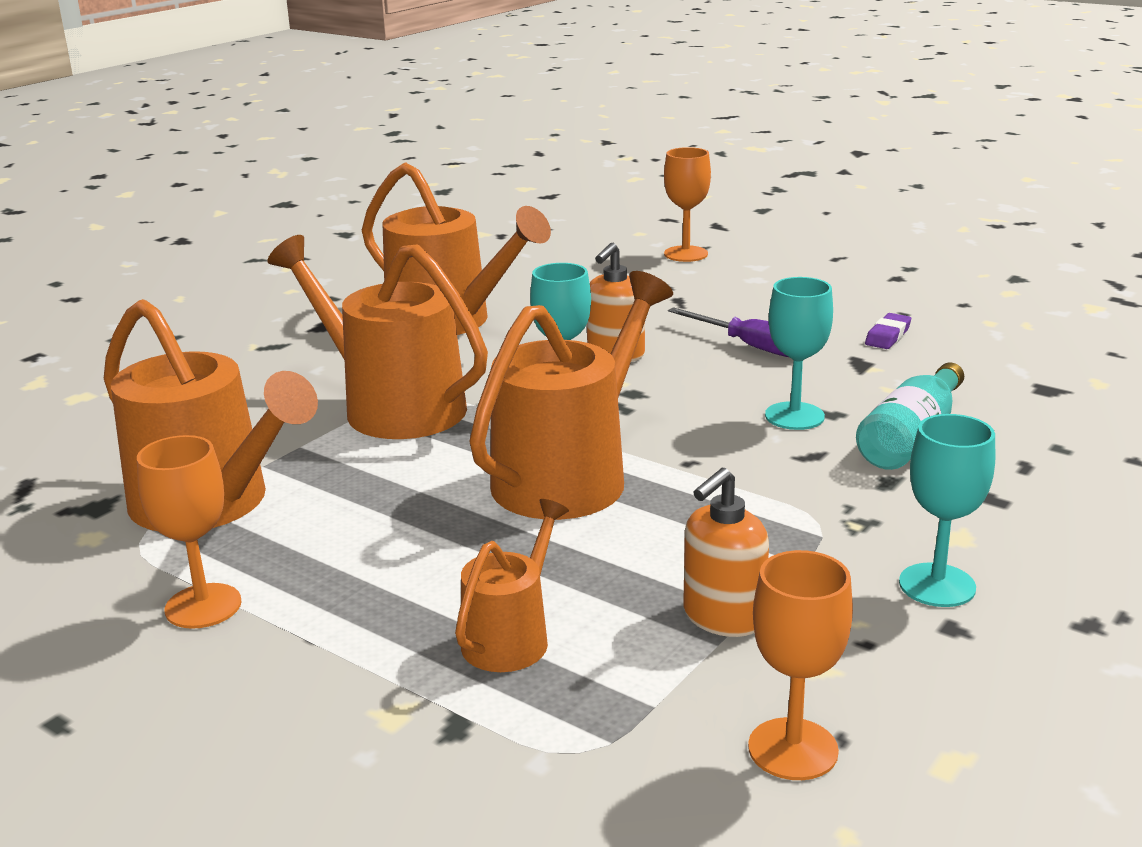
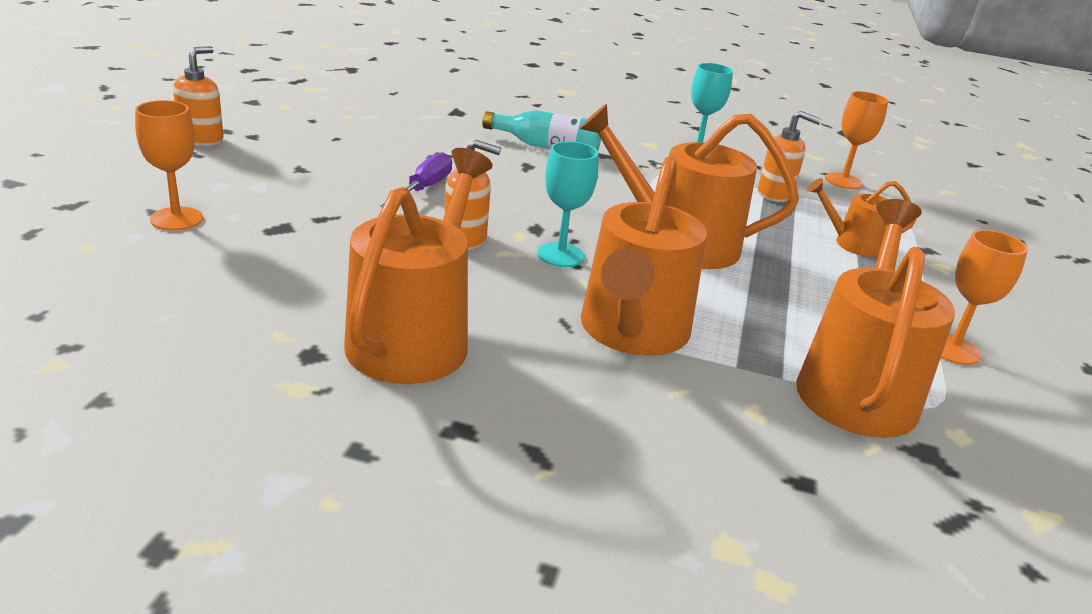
camera: 115 degrees left, 5 degrees up
(794, 416) = (539, 176): turquoise goblet -> none
(879, 259) = (202, 139): none -> orange soap dispenser
(887, 336) = (385, 145): purple eraser -> none

